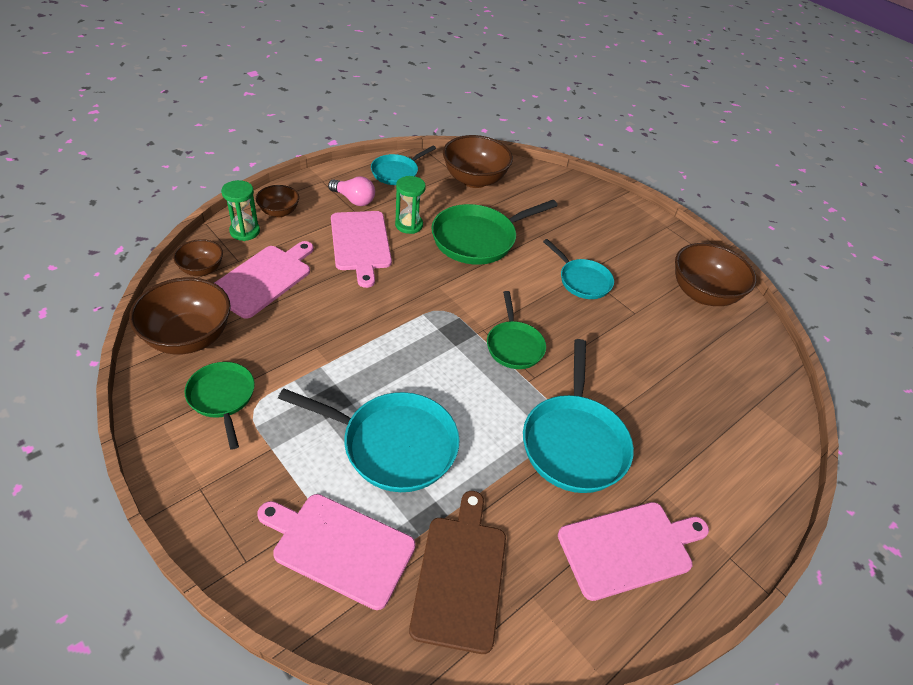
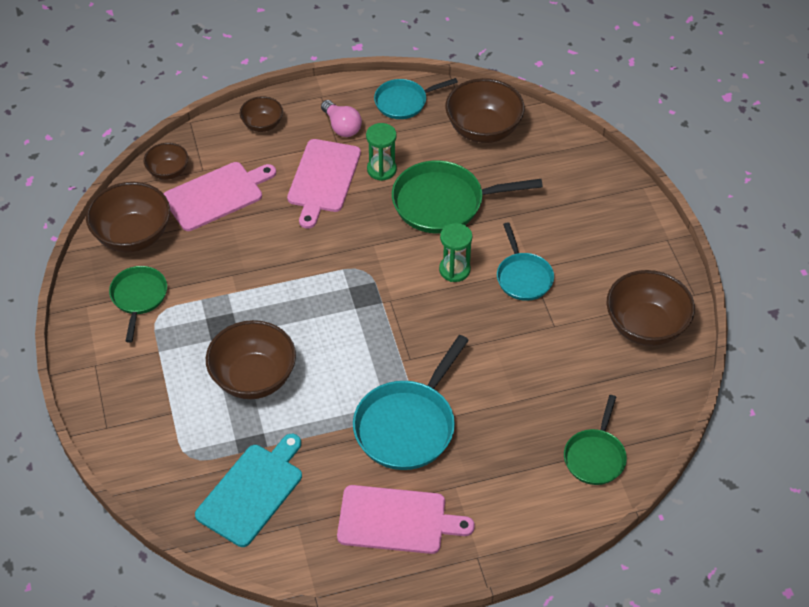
camera: 30 degrees right, 5 degrees up
(245, 231) = (221, 139): green hourglass -> green hourglass (454, 270)
(339, 547) = (175, 441): pink cutting board -> none
(393, 444) = (253, 378): turquoise pan -> brown bowl
(460, 576) = (252, 491): brown cutting board -> turquoise cutting board
(514, 345) = (410, 324): green pan -> green pan (595, 456)

